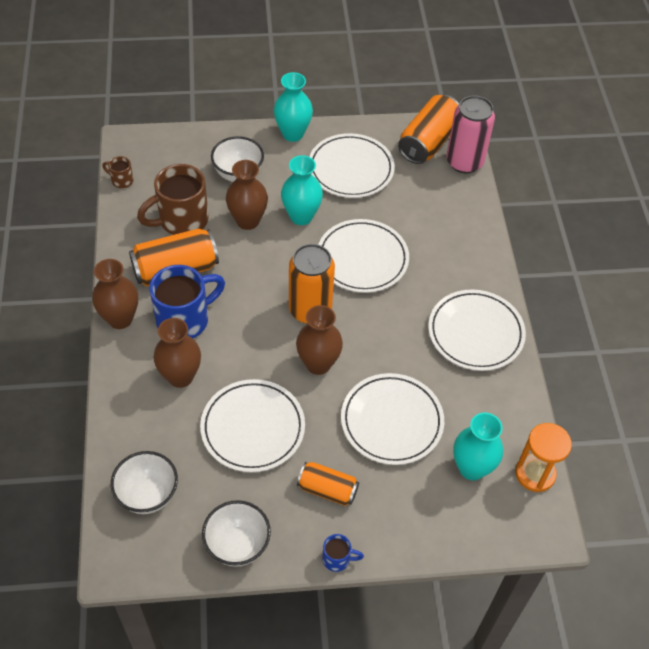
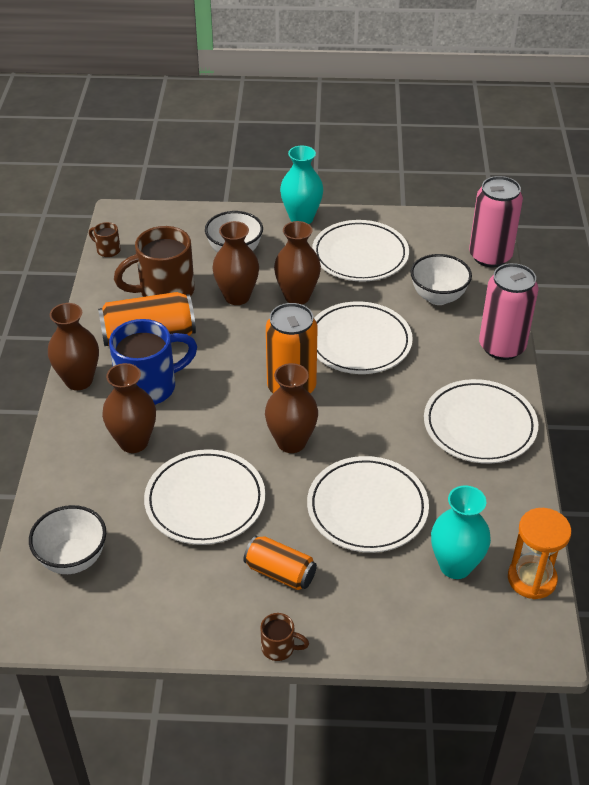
camera: 10 degrees right, 10 degrees down
(237, 545) = (165, 621): white bowl -> white bowl (438, 297)
(301, 216) = (297, 296): turquoise vase -> brown vase
(337, 559) = (279, 648): blue mug -> brown mug
(428, 142) = (451, 235): orange can -> none
(485, 253) = (502, 347): none -> pink can

